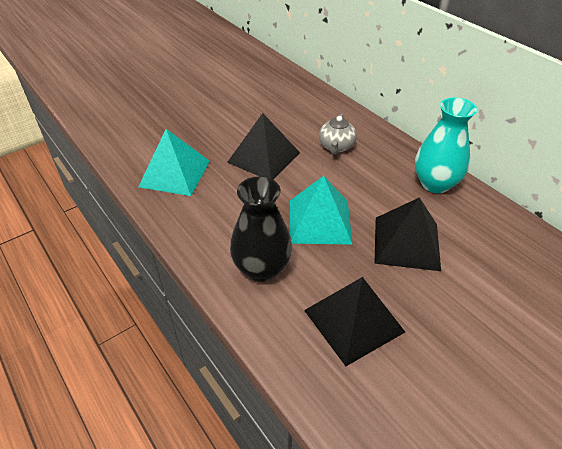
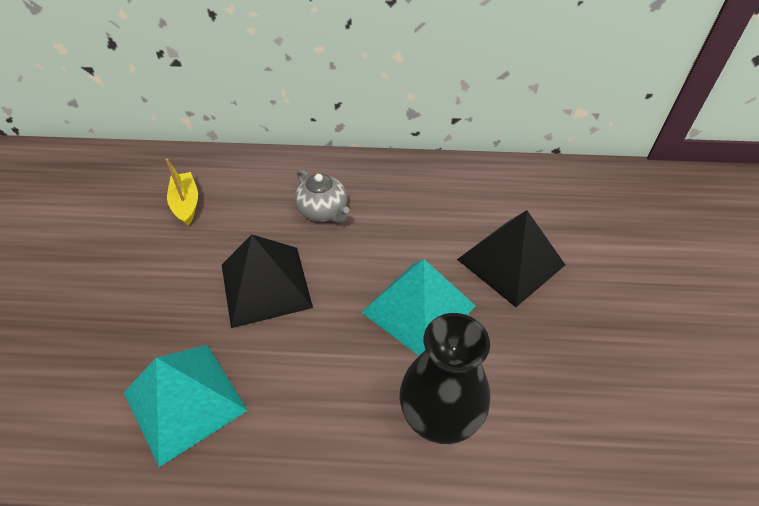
camera: 50 degrees left, 5 degrees up
(277, 101) = (186, 204): none -> yellow boat
(353, 320) = (575, 381): black pyramid -> none
(435, 184) = (455, 182): turquoise vase -> none

